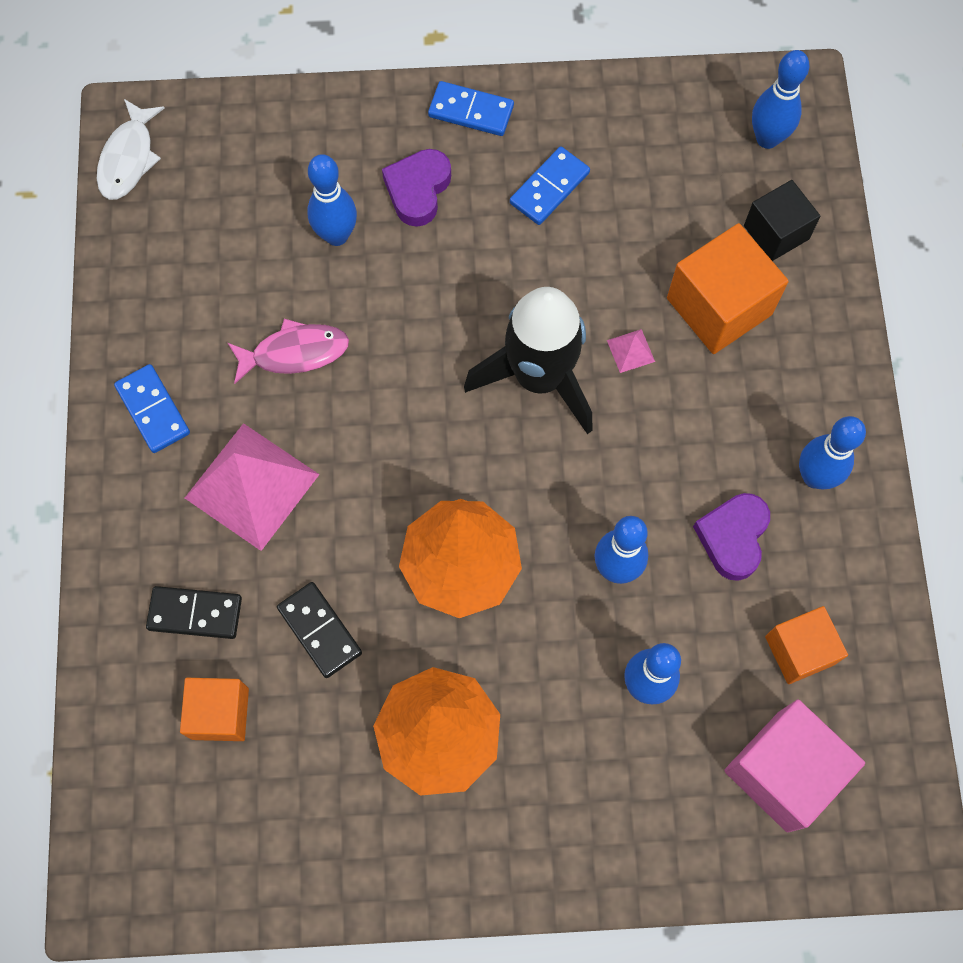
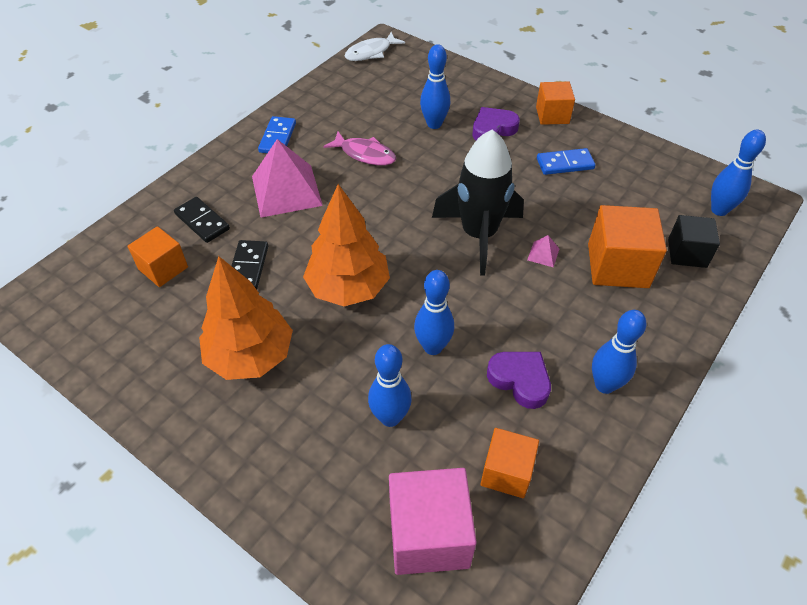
camera: 40 degrees right, 20 degrees down
(471, 111) = (552, 115): blue domino -> orange cube
(733, 537) = (520, 380): purple heart -> purple heart turned 75 degrees clockwise

